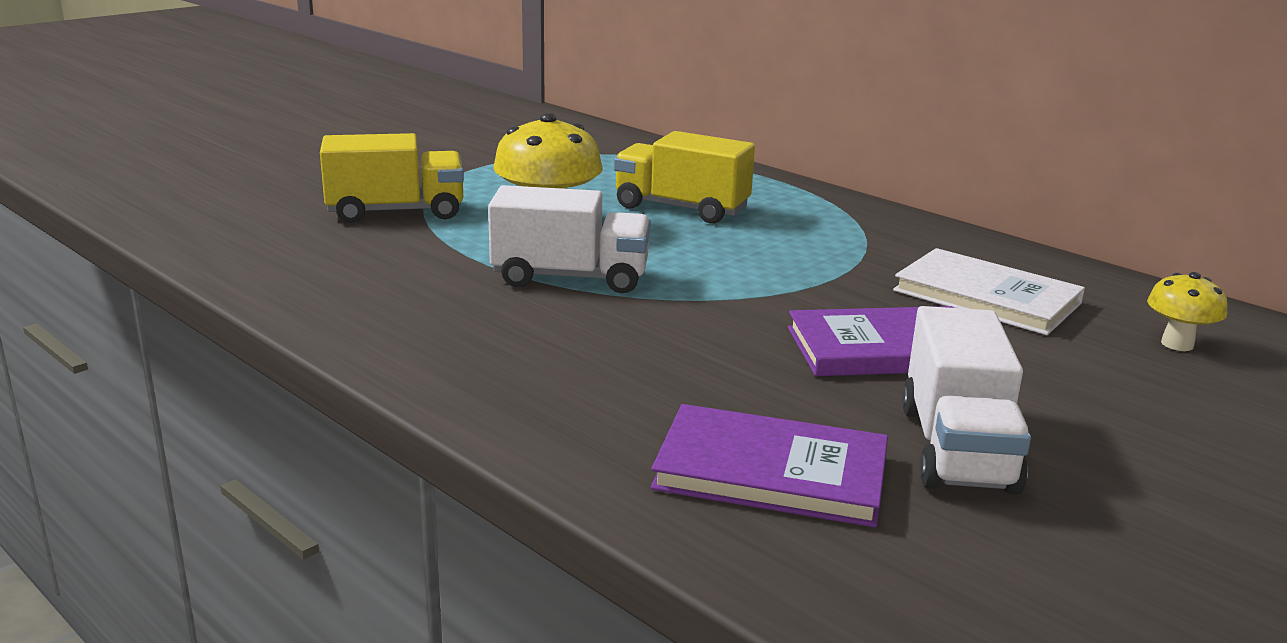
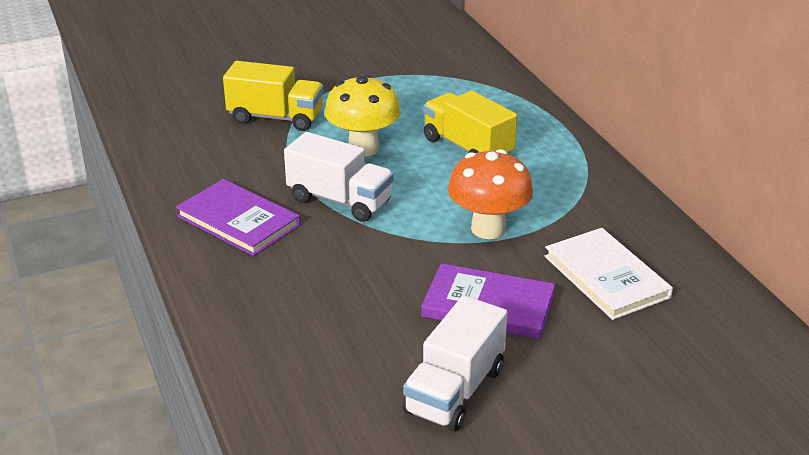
camera: 25 degrees right, 10 degrees up
(771, 472) = (331, 377): purple book -> purple book (238, 221)
(794, 276) = (488, 229): none -> orange mushroom
(1177, 344) = (700, 349): yellow mushroom -> none

